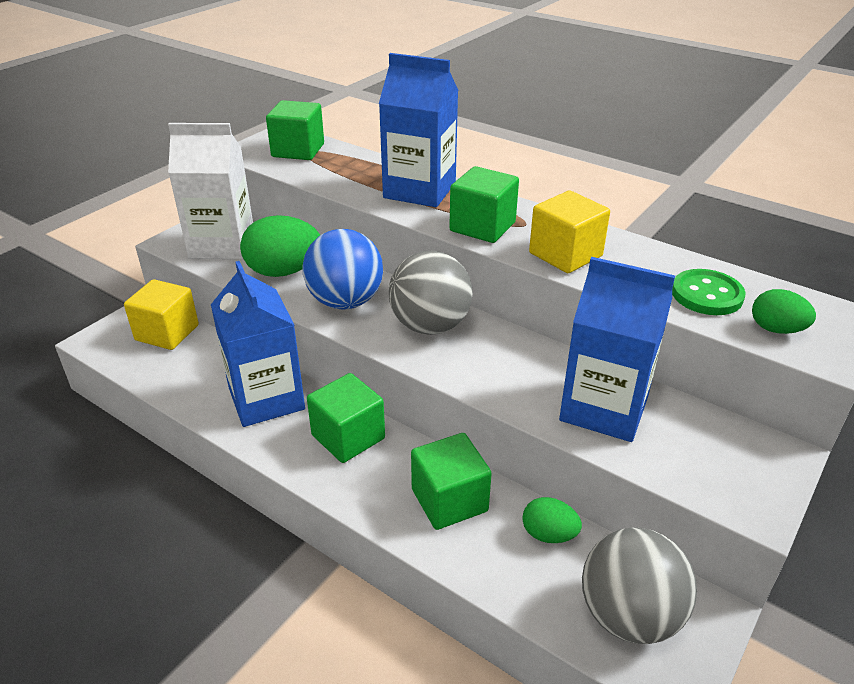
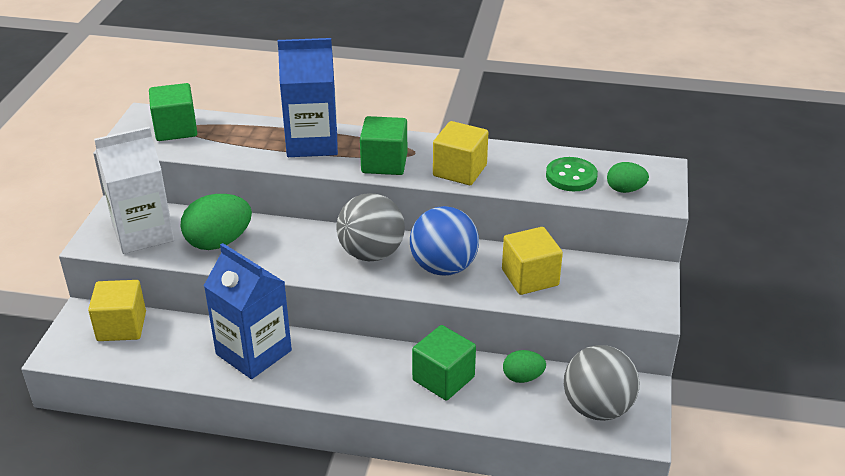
camera: 25 degrees left, 0 degrees up
(345, 302) = (291, 253): blue ball -> blue ball (443, 267)
(348, 437) = (340, 359): green cube -> none
(604, 408) = (530, 277): blue carton -> yellow cube

